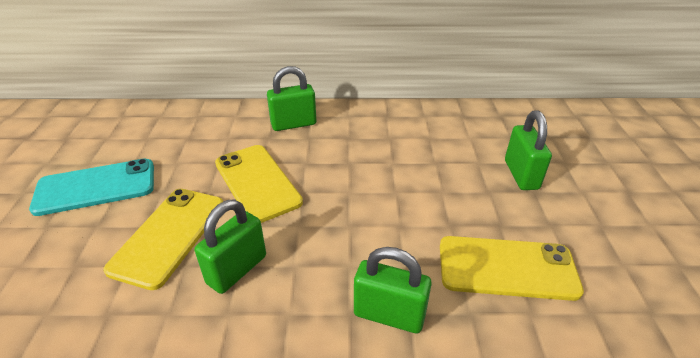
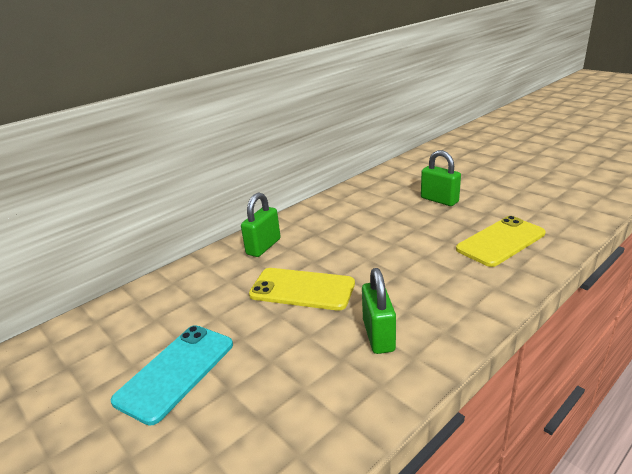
camera: 40 degrees left, 10 degrees down
(169, 236) = (299, 353): yellow phone -> none
(389, 315) = (489, 294): green padlock -> none

